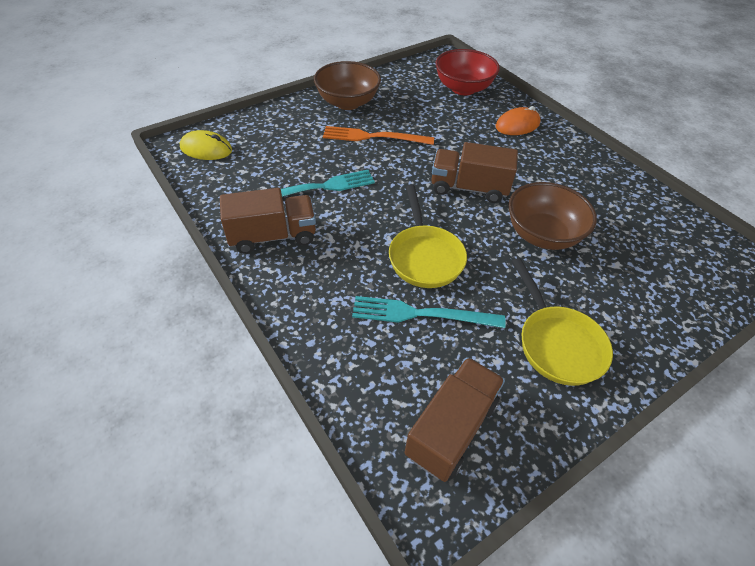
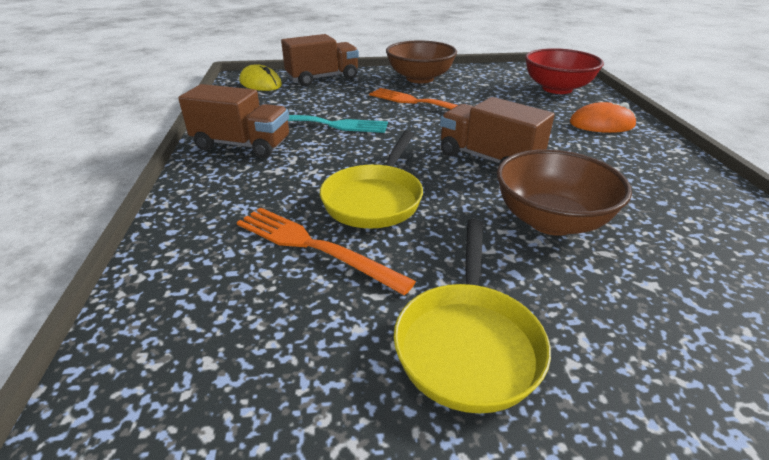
camera: 30 degrees right, 15 degrees down
(421, 314) = (314, 247): turquoise fork -> orange fork
(451, 428) = (215, 379): brown truck -> brown truck (322, 78)

